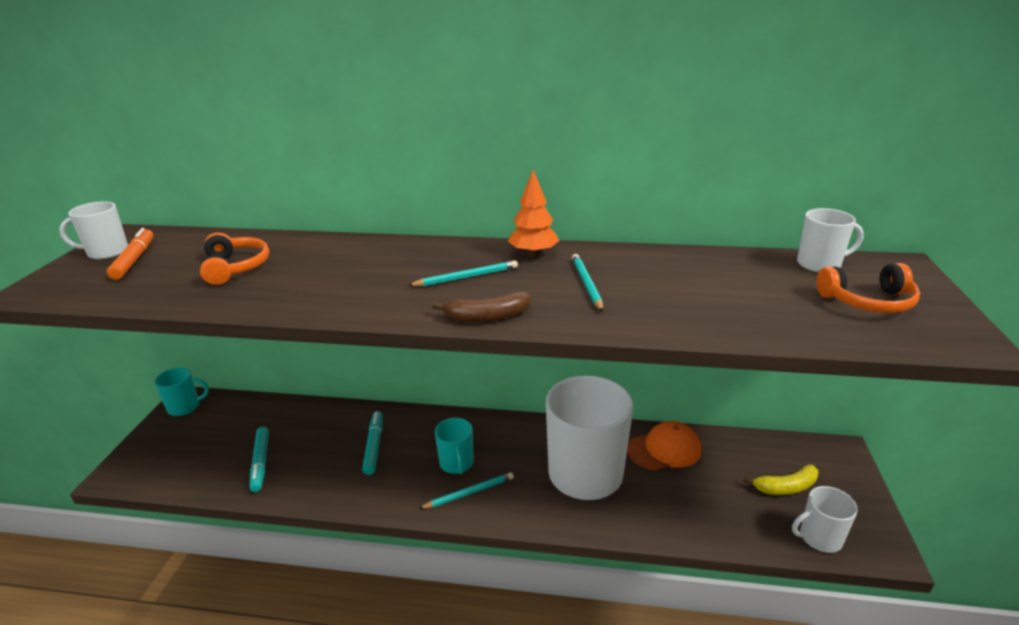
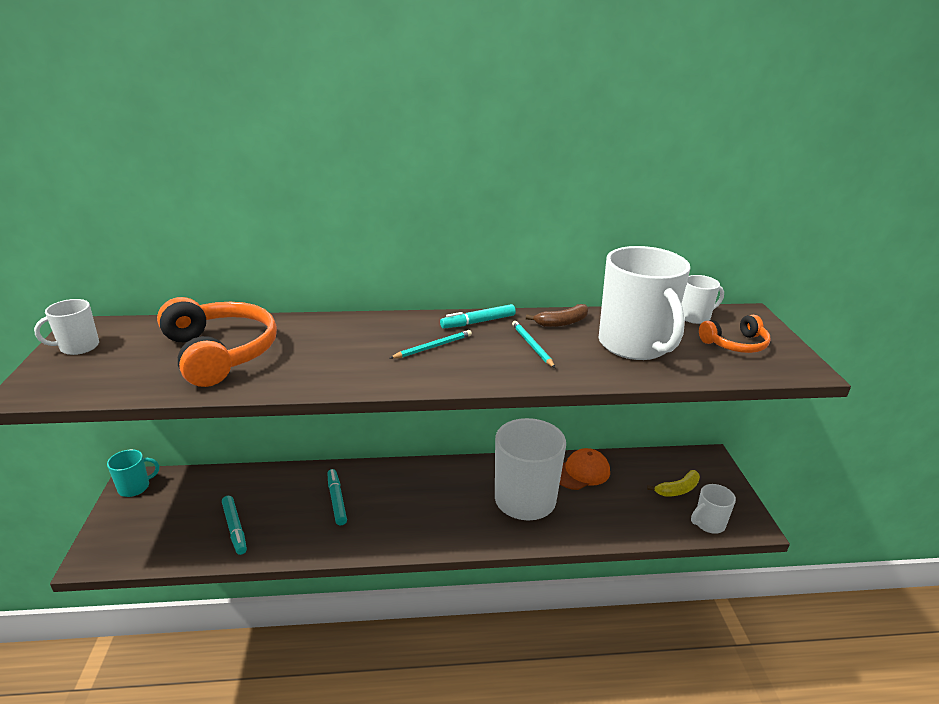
camera: 15 degrees left, 0 degrees up
(134, 260) = (113, 352): orange marker -> none
(235, 267) = (220, 353): orange headphones -> orange headphones, size x1.82
(456, 463) = (415, 505): turquoise mug -> none
(469, 492) = (434, 528): turquoise pencil -> none
(487, 317) = (466, 379): brown banana -> brown banana (562, 322)
(533, 253) = (478, 322): orange tree -> turquoise marker
(722, 292) = (635, 345): none -> white mug

